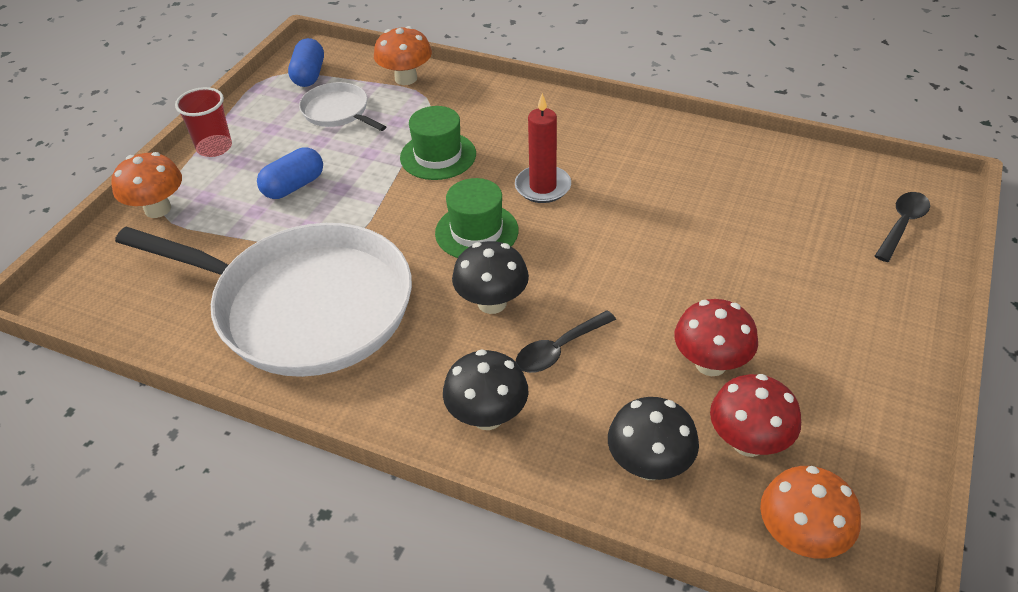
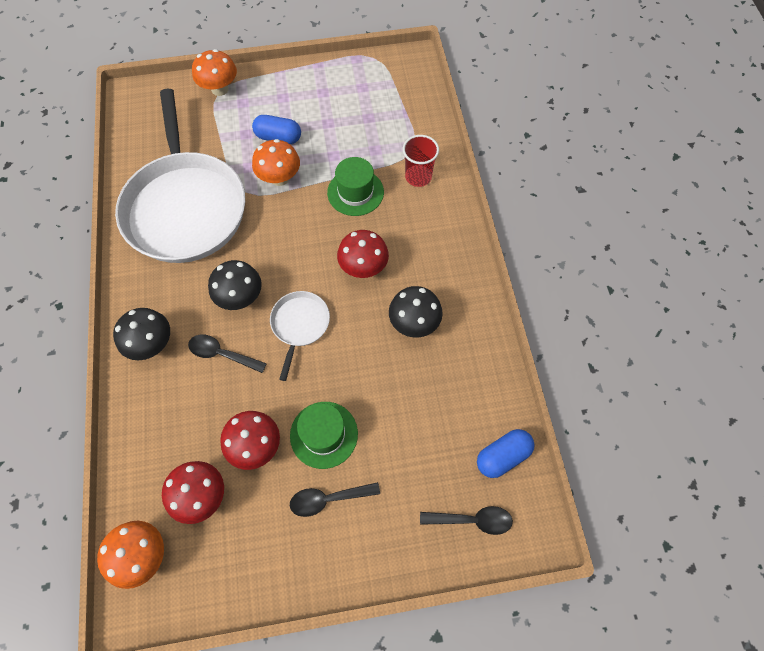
camera: 55 degrees right, 20 degrees up
(214, 147) = (287, 77): red cup -> red cup (418, 177)
(309, 75) = (388, 75): blue capsule -> blue capsule (502, 456)
(338, 112) = (362, 114): white pan -> white pan (299, 325)
(406, 78) = (423, 127): orange mushroom -> orange mushroom (279, 178)
(476, 231) = (297, 254): green hat -> green hat (324, 434)
(543, 187) = (363, 267): red candle -> red mushroom
(649, 465) = (157, 447): black mushroom -> black mushroom (414, 323)
(818, 324) = (328, 499): none -> black spoon

